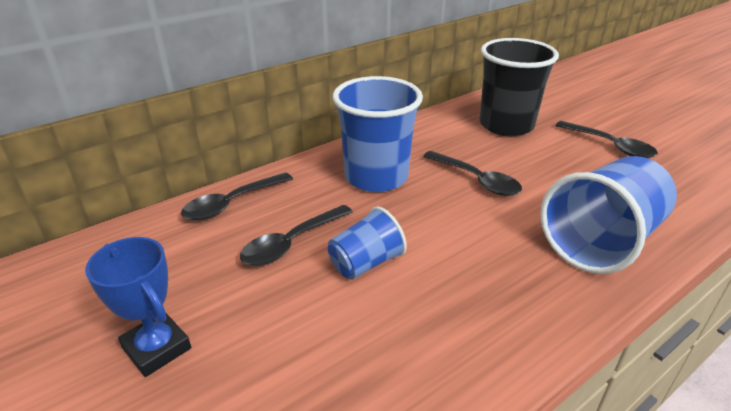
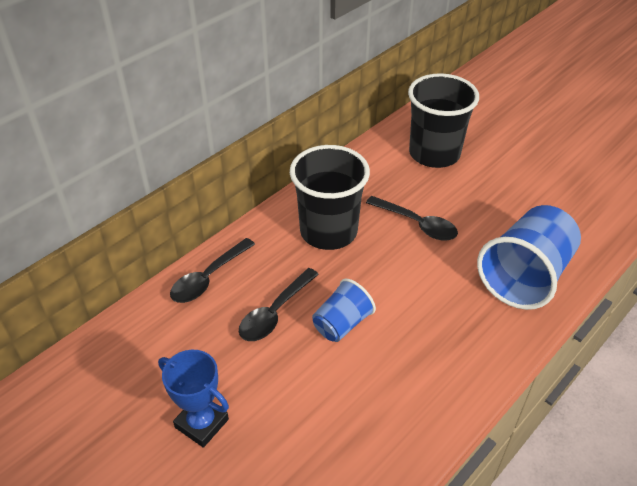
camera: 10 degrees left, 10 degrees up
(376, 177) = (328, 231): blue cup -> black cup
(610, 146) = (528, 169): black spoon -> none

